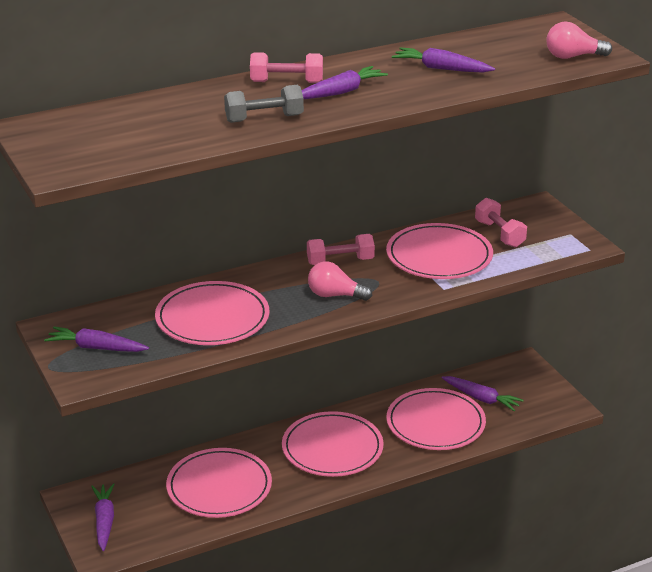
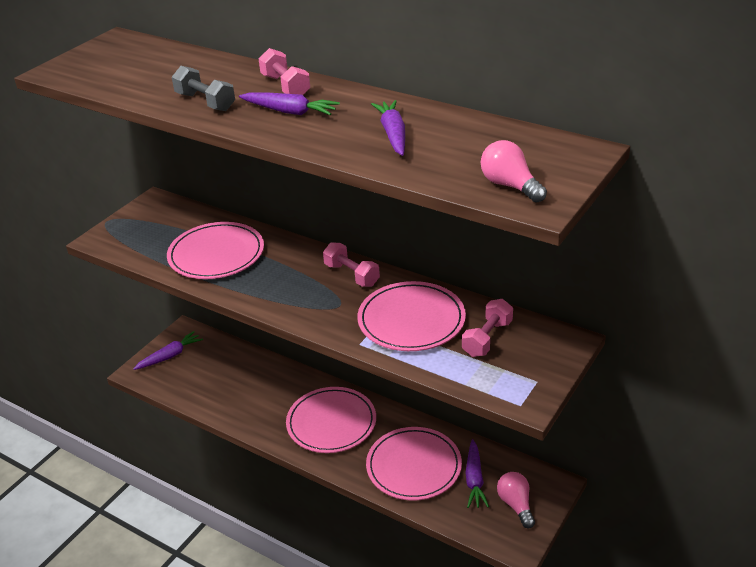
camera: 60 degrees right, 5 degrees up
(96, 348) = (142, 227): purple carrot -> none
(219, 487) = (242, 388): pink plate -> none
(335, 295) = (297, 293): pink light bulb -> pink light bulb (516, 505)

